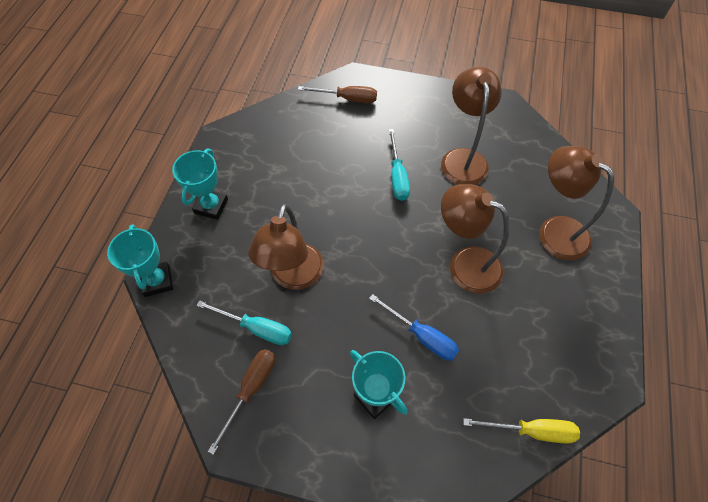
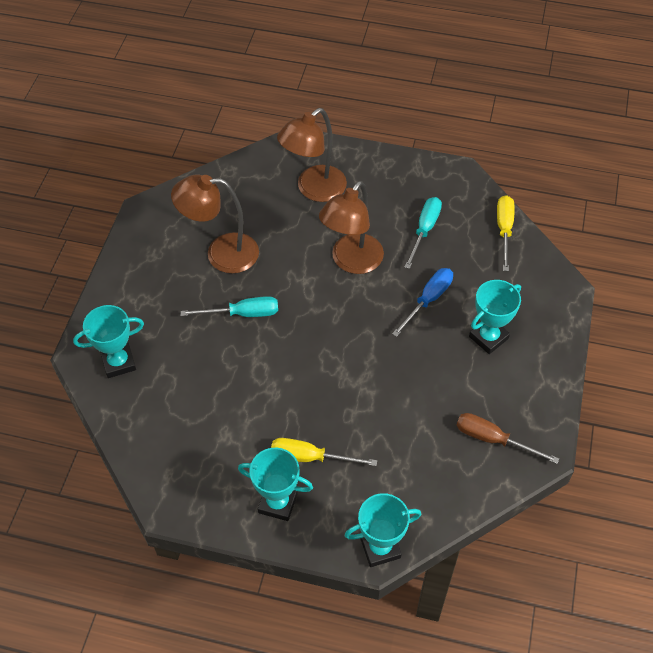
camera: 90 degrees left, 5 degrees down
(250, 229) = (310, 457): none -> yellow screwdriver
(256, 328) = (430, 440): turquoise screwdriver -> turquoise screwdriver (424, 230)
(294, 277) = (370, 409): brown lamp -> none
(347, 99) = (119, 362): brown screwdriver -> turquoise trophy

